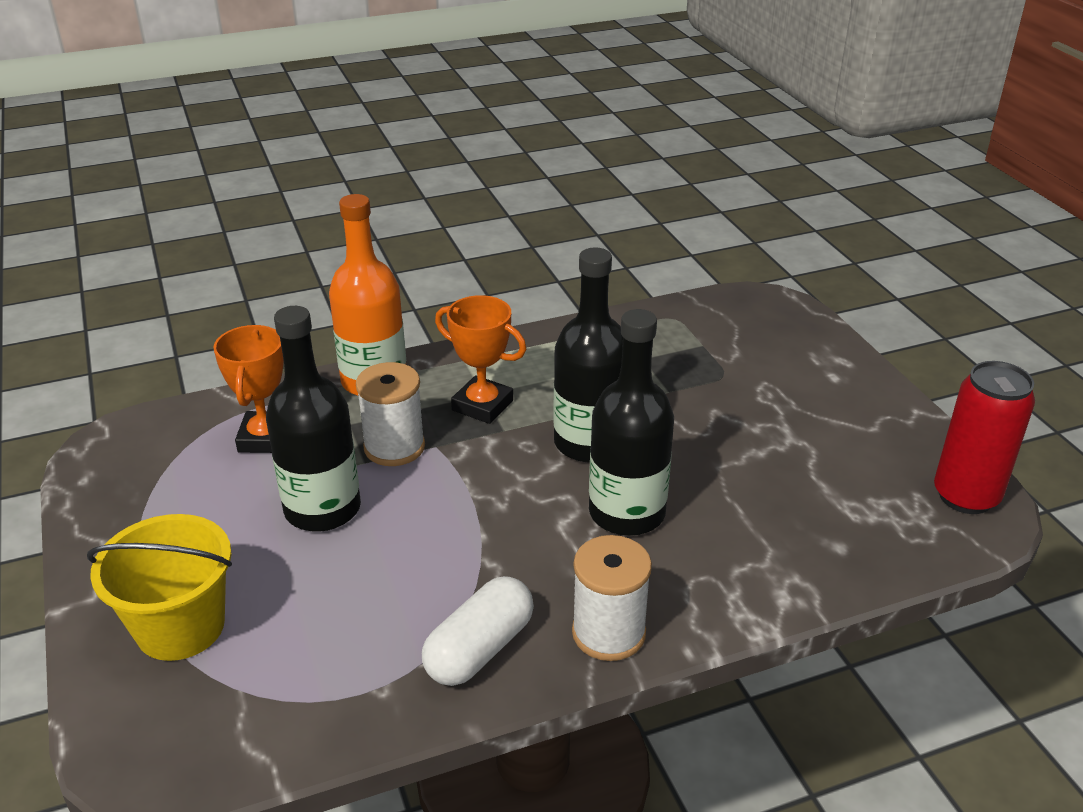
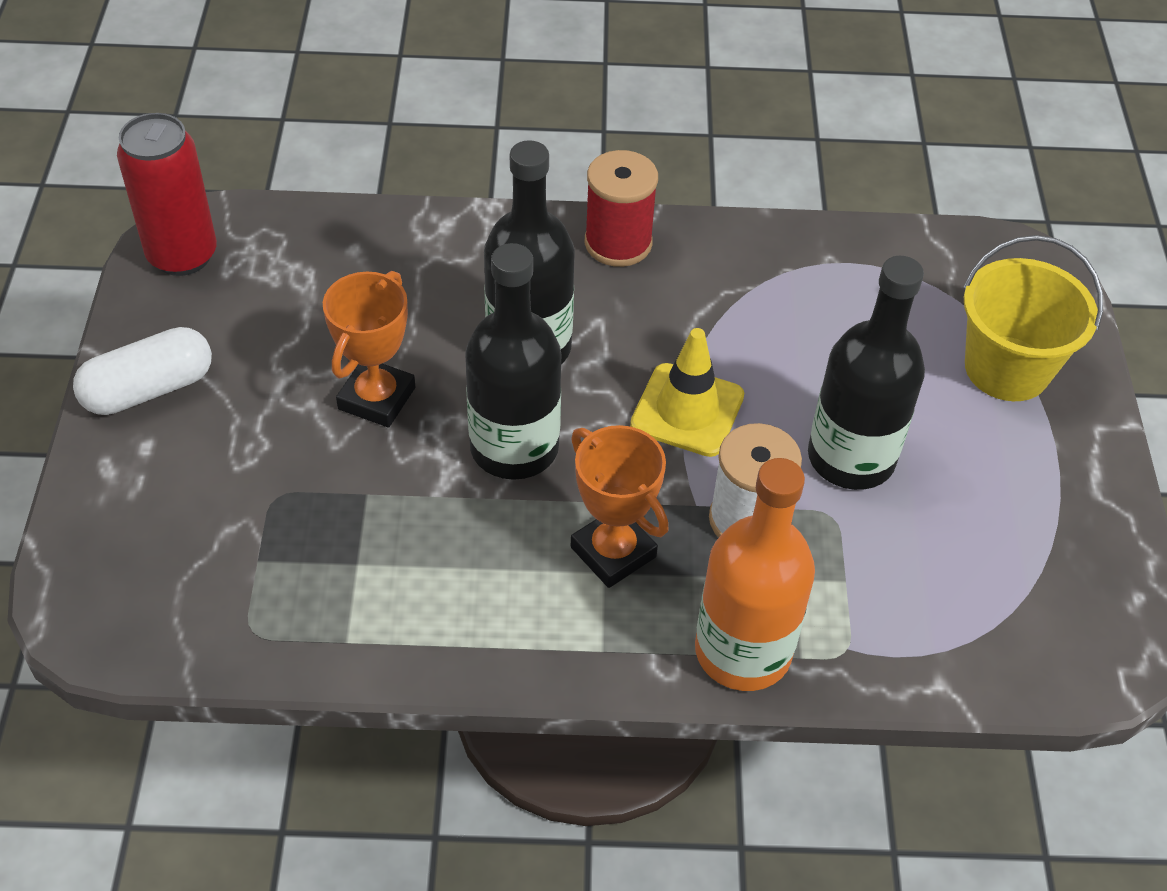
camera: 160 degrees left, 15 degrees up
(266, 438) = (906, 591): orange trophy -> orange trophy (377, 398)
(470, 504) = (687, 410): none -> yellow traffic cone
(480, 649) = (735, 265): white capsule -> white capsule (149, 389)
(608, 633) = (618, 243): white spool -> red spool

